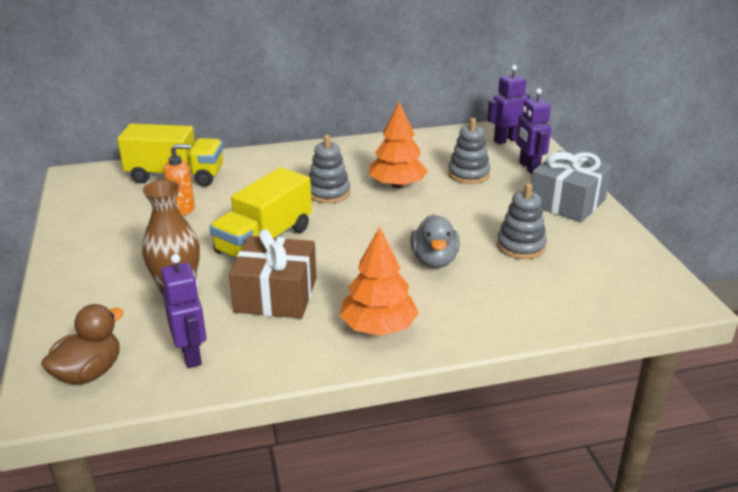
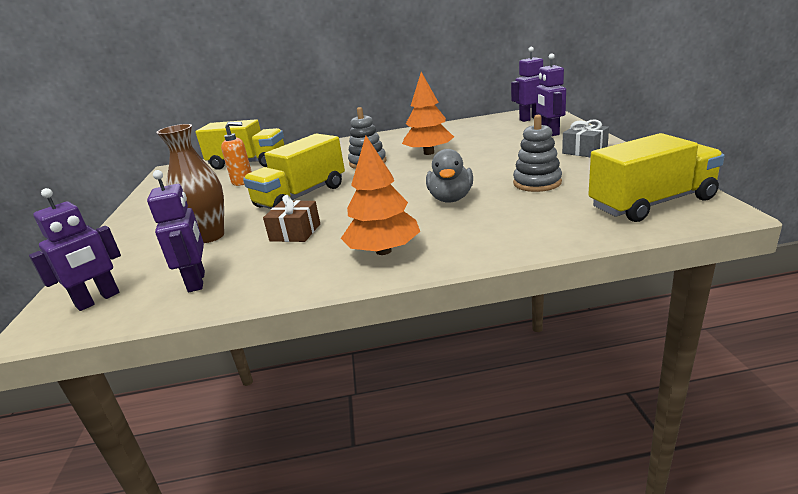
camera: 10 degrees right, 5 degrees down
(89, 373) = (98, 300): brown duck -> purple robot
(276, 295) = (295, 232): brown gift -> brown gift, size x0.60
(468, 174) = (494, 141): grey stacking toy -> none
(567, 202) = (584, 150): grey gift -> grey gift, size x0.60
(630, 285) = (652, 203): none -> yellow truck

